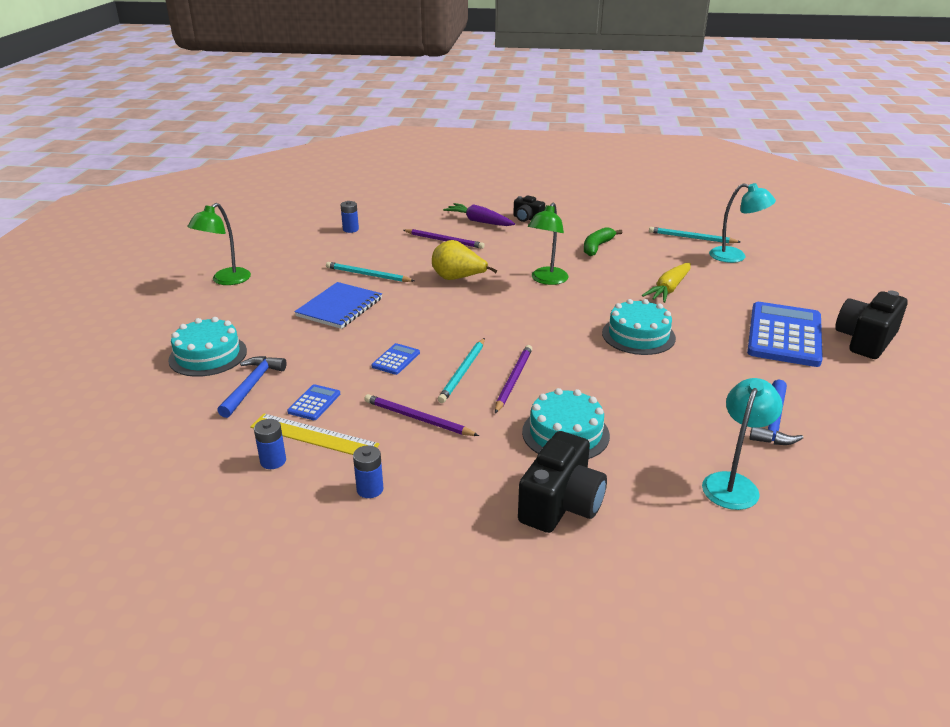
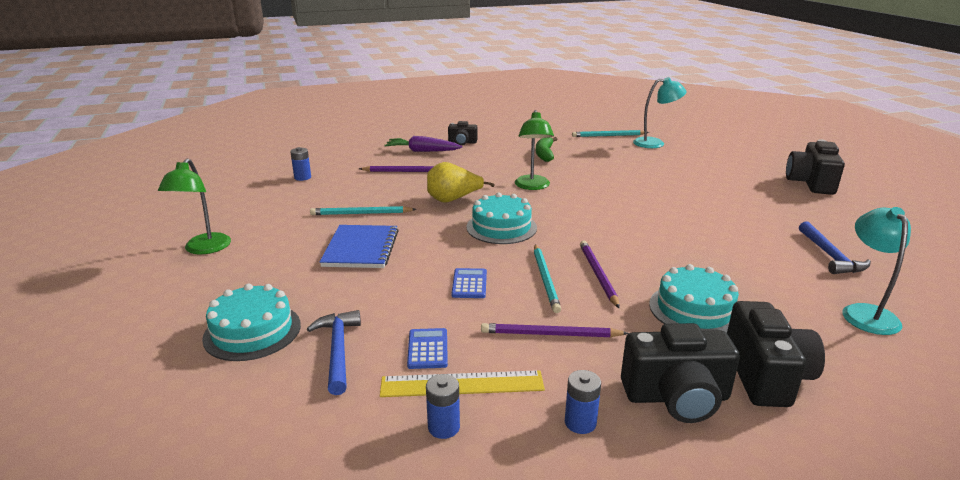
camera: 25 degrees left, 5 degrees down
(464, 496) = (676, 397): none -> black camera
(638, 335) = (655, 214): turquoise cake -> turquoise cake (501, 227)
(669, 289) = (636, 175): yellow carrot -> none
(784, 335) = (756, 191): blue calculator -> none

